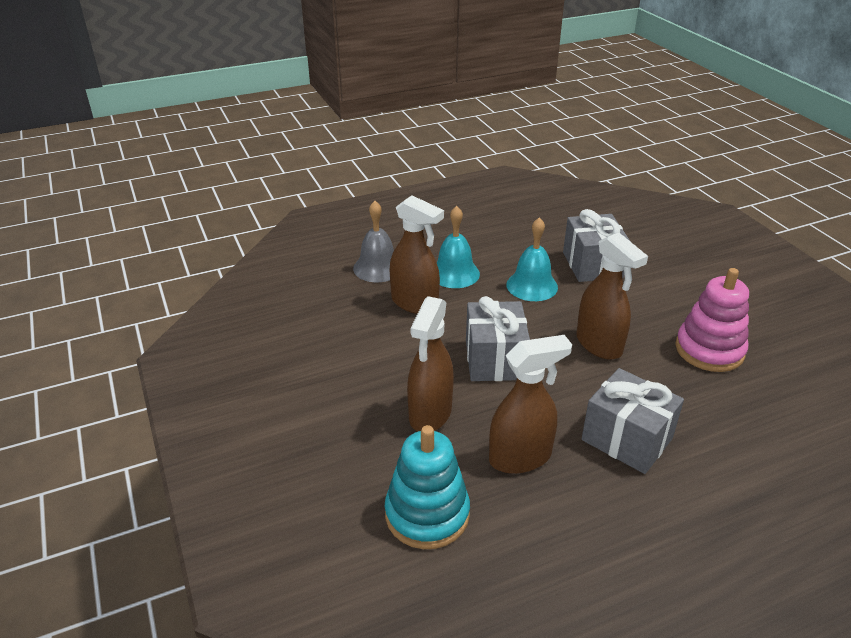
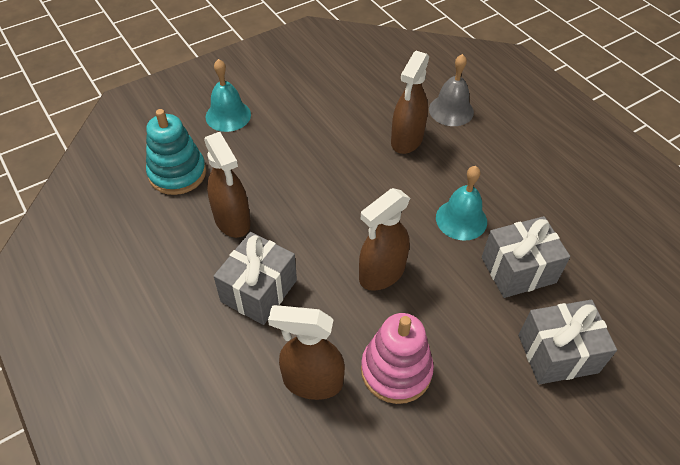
camera: 80 degrees right, 15 degrees up
(430, 414) = (272, 164): brown spray bottle -> brown spray bottle (312, 382)
(454, 273) = (461, 161): turquoise bell -> turquoise bell (228, 115)
(495, 359) = (343, 198): grey gift -> grey gift (557, 353)

